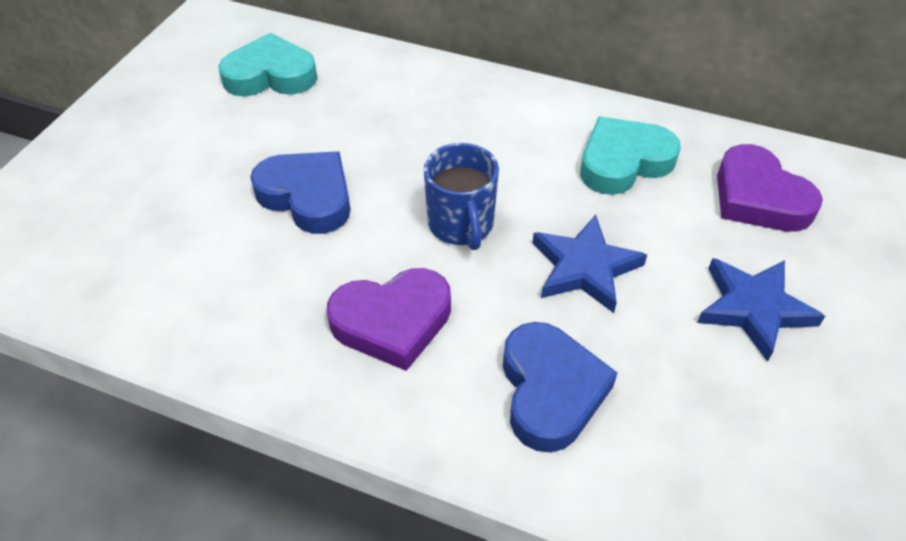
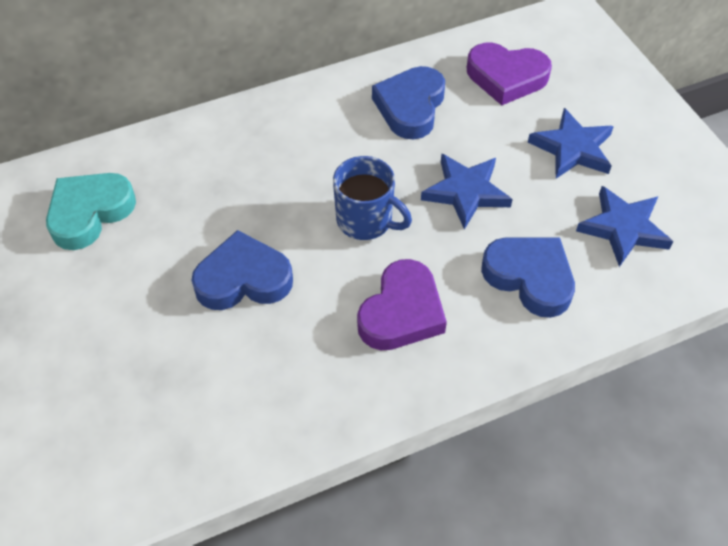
camera: 45 degrees left, 5 degrees up
(623, 162) = (410, 107): turquoise heart -> blue heart
(717, 427) = (623, 228): none -> blue star

